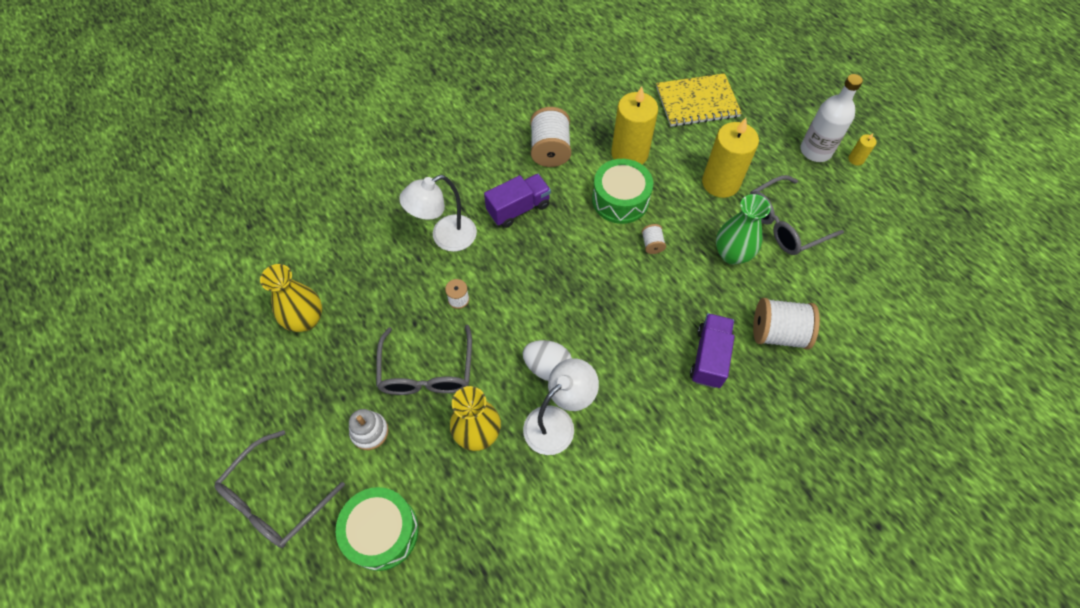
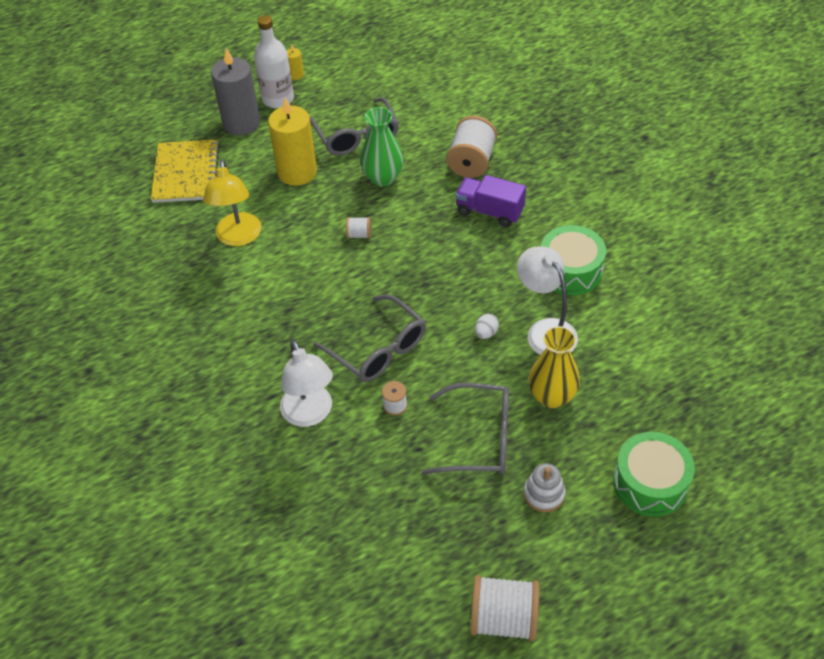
camera: 80 degrees left, 10 degrees down
(275, 499) = (615, 587): grey glasses -> grey glasses (378, 349)
(305, 320) = (397, 563): yellow vase -> none
(518, 208) = (287, 342): purple truck -> none
(547, 367) = (486, 333): white egg -> white egg, size x0.57
(550, 150) = (212, 306): white spool -> white spool (503, 619)
(620, 200) = (297, 252): green drum -> green drum (570, 270)
(629, 153) = (238, 237): yellow candle -> yellow lamp
(773, 129) = (241, 123): none -> grey candle

